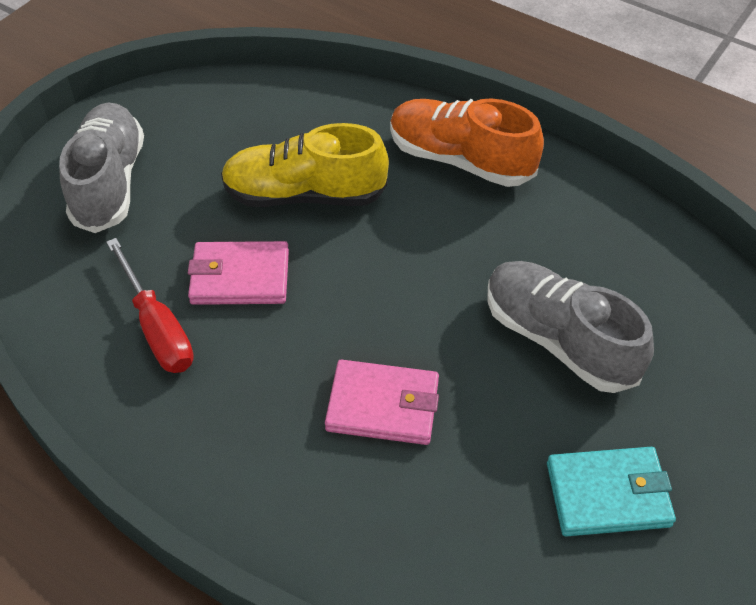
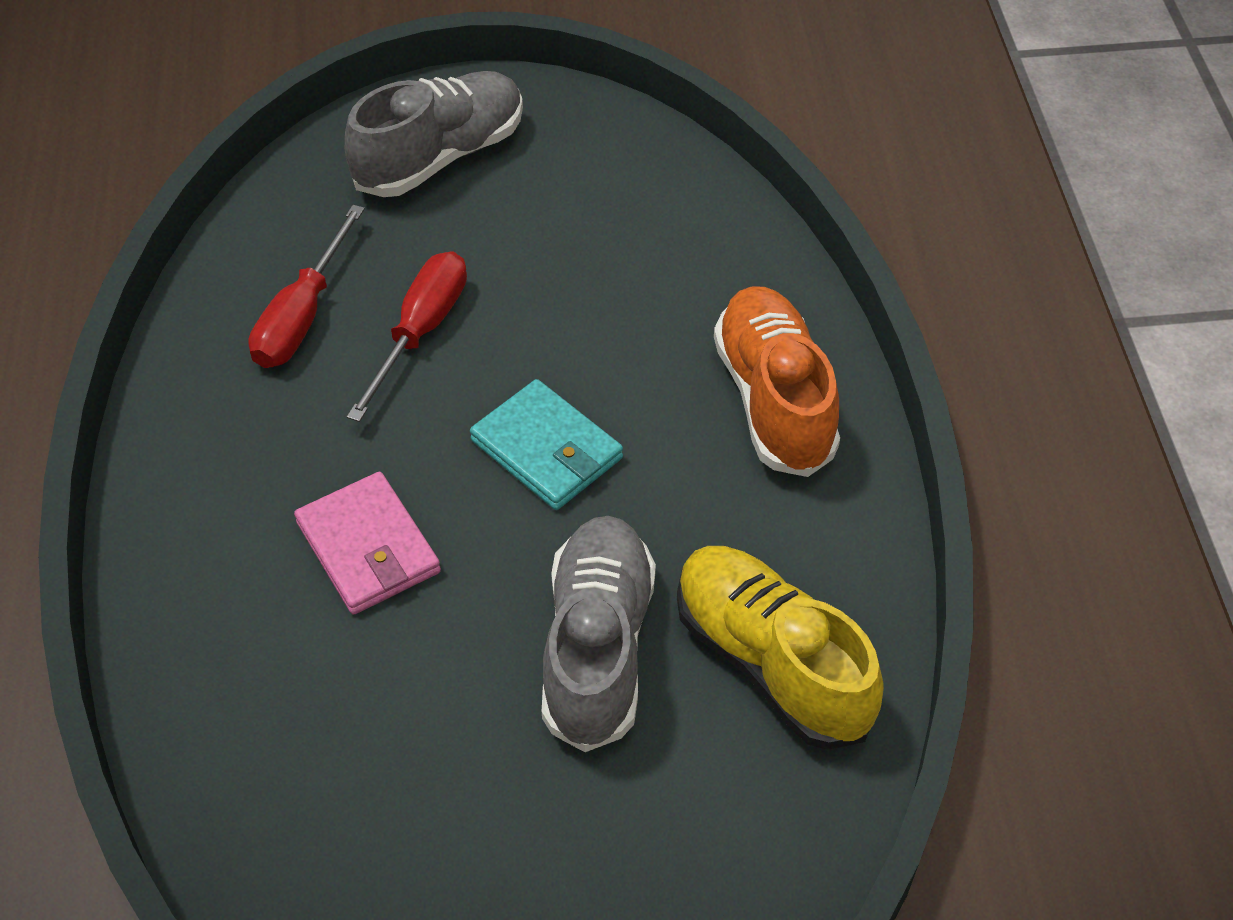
camera: 50 degrees right, 0 degrees up
(240, 277) = (421, 331): pink wallet -> red screwdriver
(304, 195) = (579, 306): yellow shoe -> yellow shoe (771, 662)
(608, 494) = (427, 813): turquoise wallet -> turquoise wallet (547, 450)

